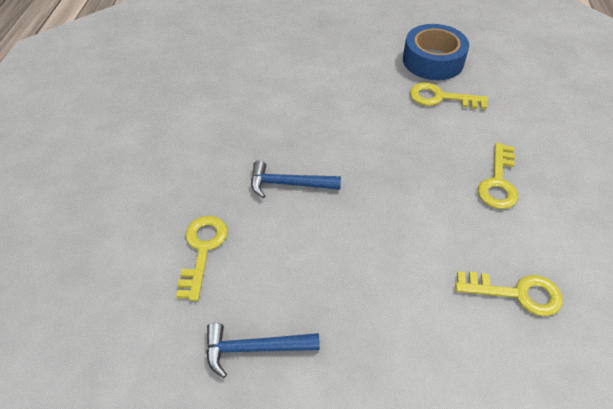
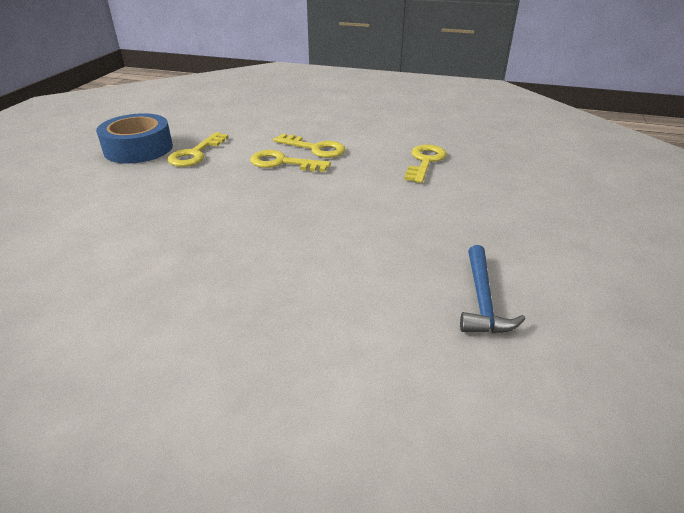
camera: 80 degrees left, 15 degrees down
(202, 250) = (341, 336): yellow key -> yellow key (282, 163)
(289, 184) = (262, 256): blue hammer -> none

